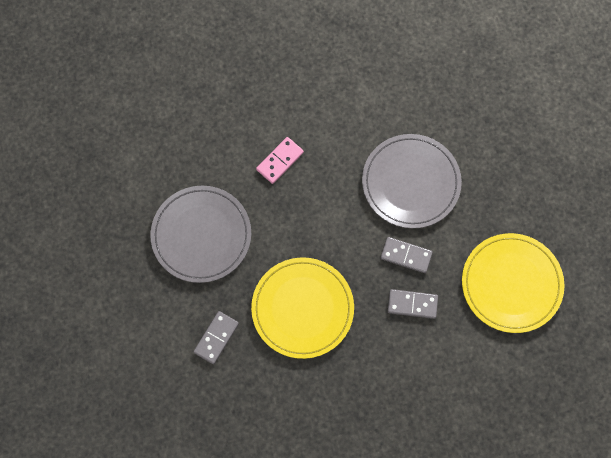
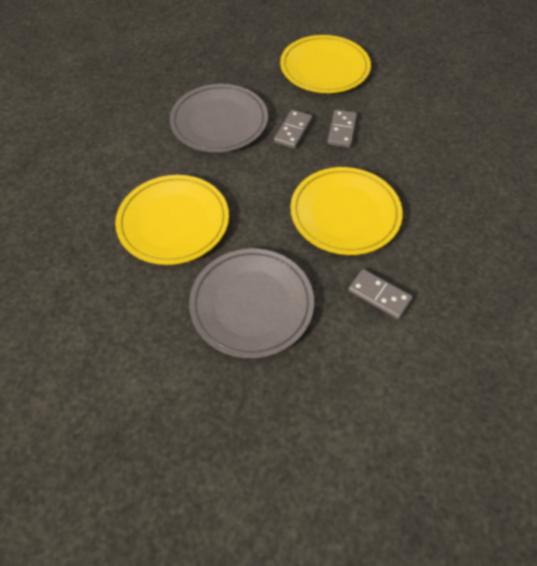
camera: 85 degrees left, 15 degrees down
(279, 161) = (173, 222): pink domino -> yellow plate

